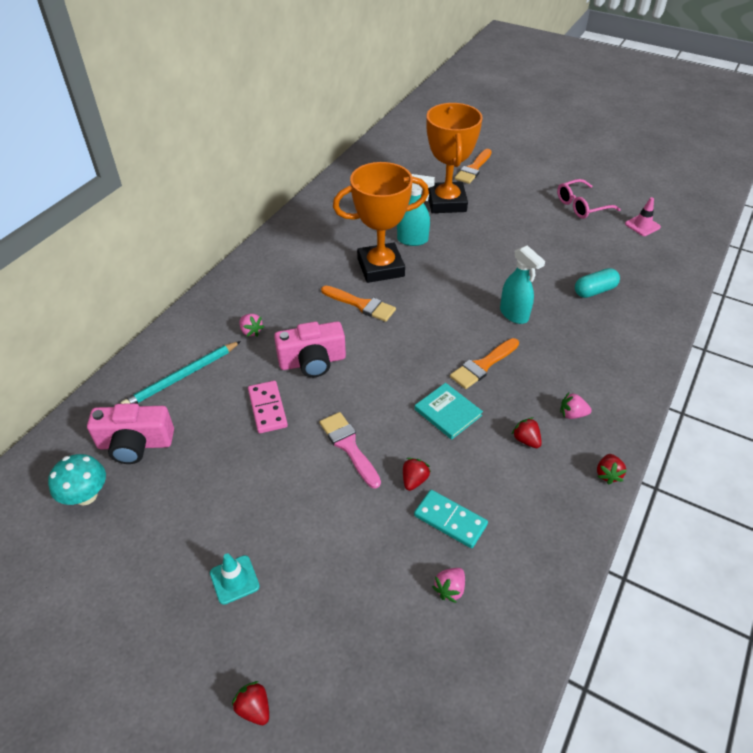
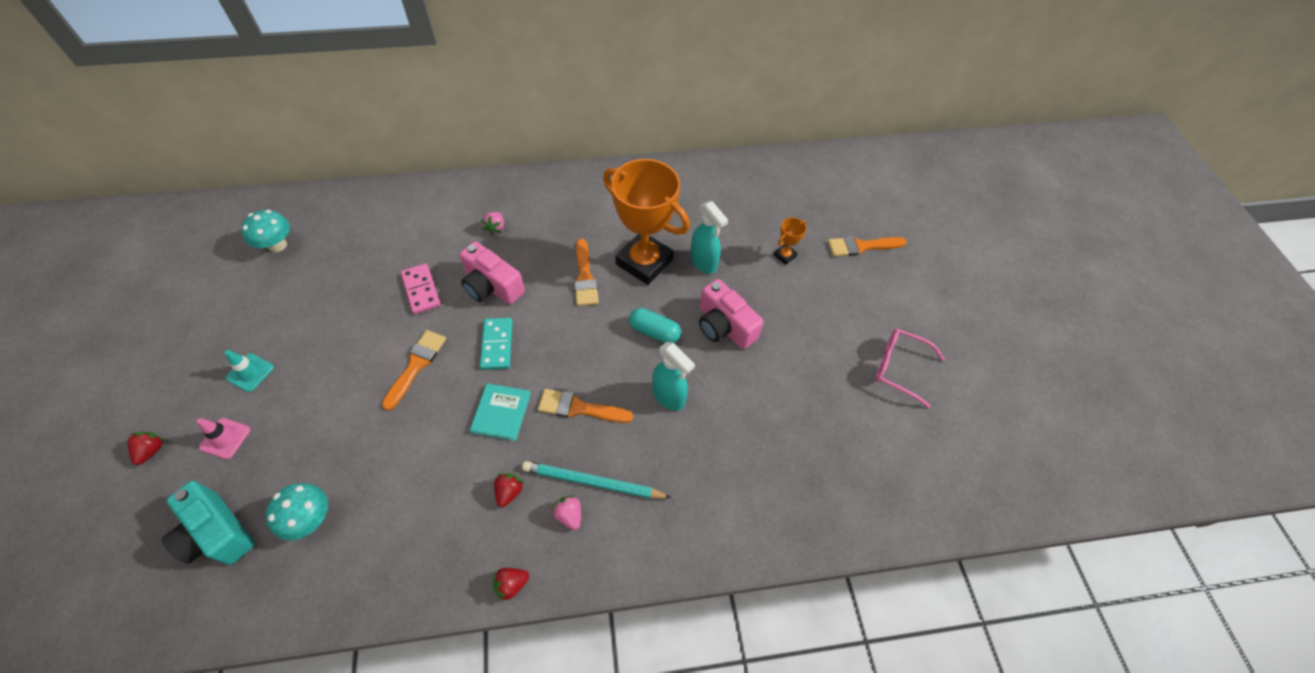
camera: 50 degrees right, 10 degrees up
(135, 444) = (337, 239): pink camera -> pink camera (724, 326)
(182, 377) = (417, 221): turquoise pencil -> turquoise pencil (592, 482)
(267, 408) = (421, 290): pink domino -> pink domino turned 60 degrees counterclockwise
(348, 446) = (416, 365): pink brush -> orange brush
(407, 675) = (217, 533): none -> turquoise camera
(414, 480) = (408, 431): red strawberry -> none
(446, 202) = (784, 255): orange trophy -> orange trophy, size x0.41
(450, 520) = (381, 481): turquoise domino -> turquoise domino (497, 345)
(450, 589) = (311, 519): pink strawberry -> turquoise mushroom
(514, 314) = (669, 397): turquoise spray bottle -> turquoise spray bottle turned 60 degrees counterclockwise
(594, 291) = (767, 449): turquoise capsule -> turquoise capsule (654, 332)
(642, 225) = (925, 443): pink traffic cone -> pink traffic cone (225, 438)

